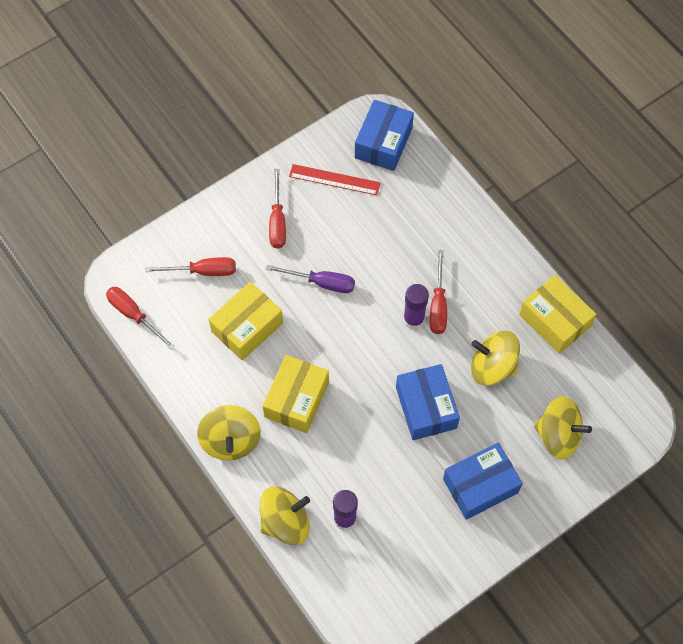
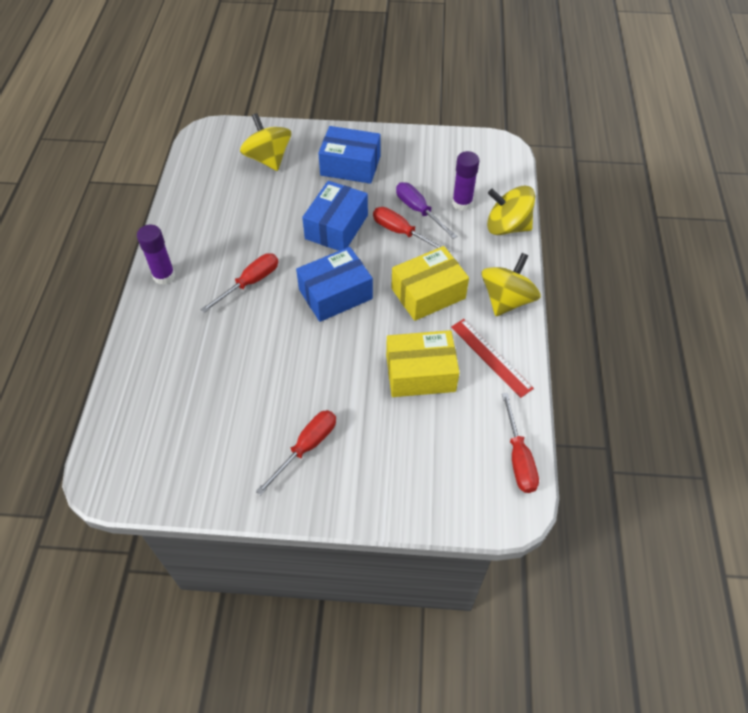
camera: 140 degrees left, 10 degrees down
(203, 271) = (419, 451): red screwdriver -> red screwdriver (401, 232)
(321, 283) = (322, 364): purple screwdriver -> purple screwdriver (419, 211)
(334, 180) = (214, 447): red ruler -> red ruler (491, 357)
(383, 143) = (132, 448): blue box -> blue box (335, 294)
(413, 319) = (280, 286): purple glue stick -> purple glue stick (164, 276)
(492, 367) = (261, 220): yellow spinning top -> none
(554, 320) = (183, 217): yellow box -> none

